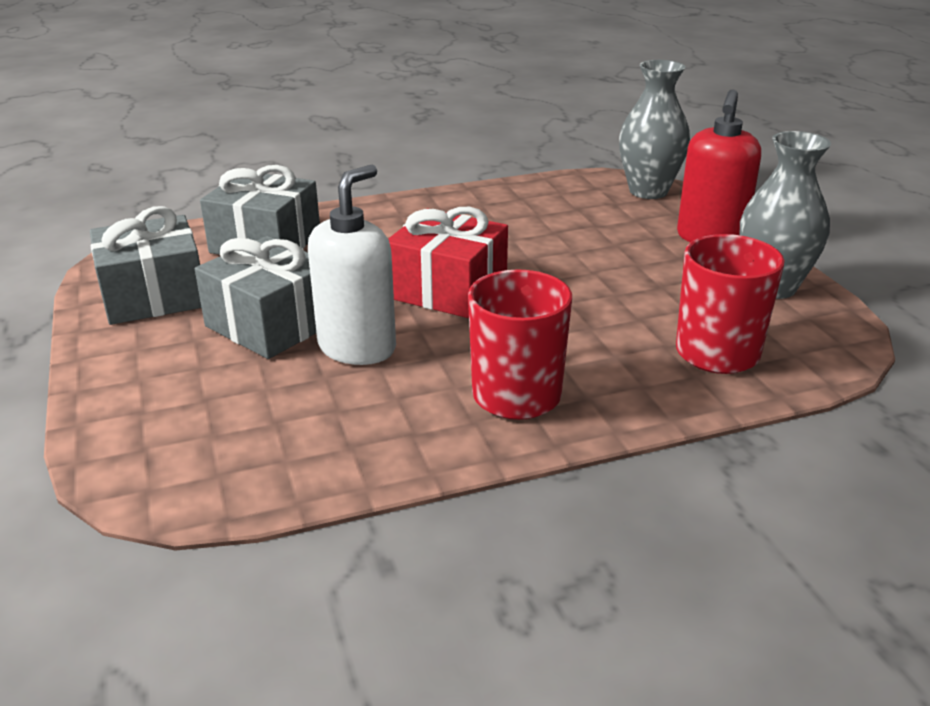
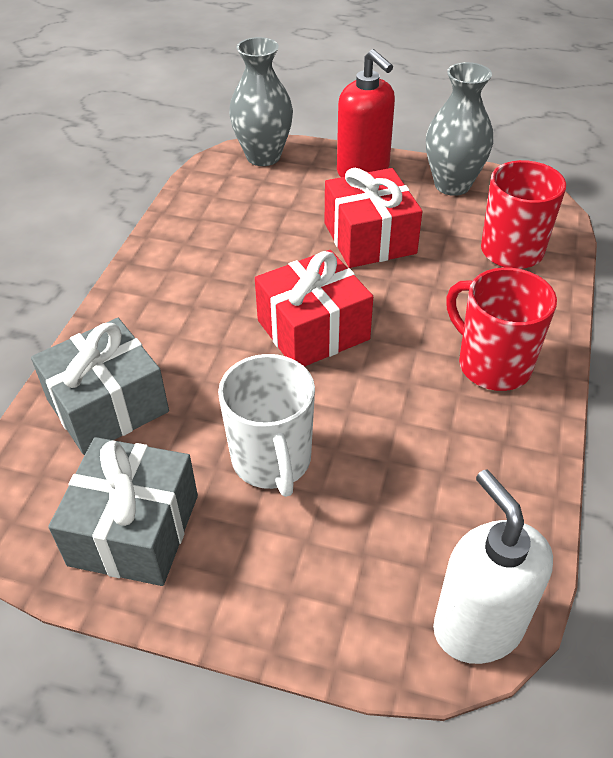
camera: 55 degrees left, 15 degrees up
(271, 324) = (272, 461): grey gift -> white mug
(357, 347) = (359, 422): white soap dispenser -> white soap dispenser (477, 626)
(612, 273) = (369, 238): none -> red gift

